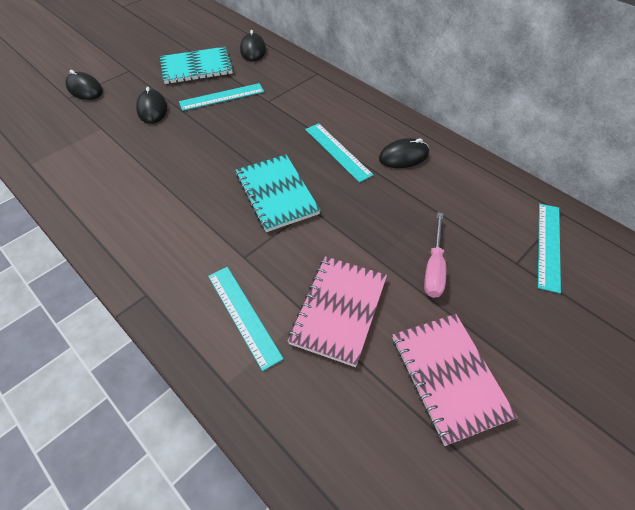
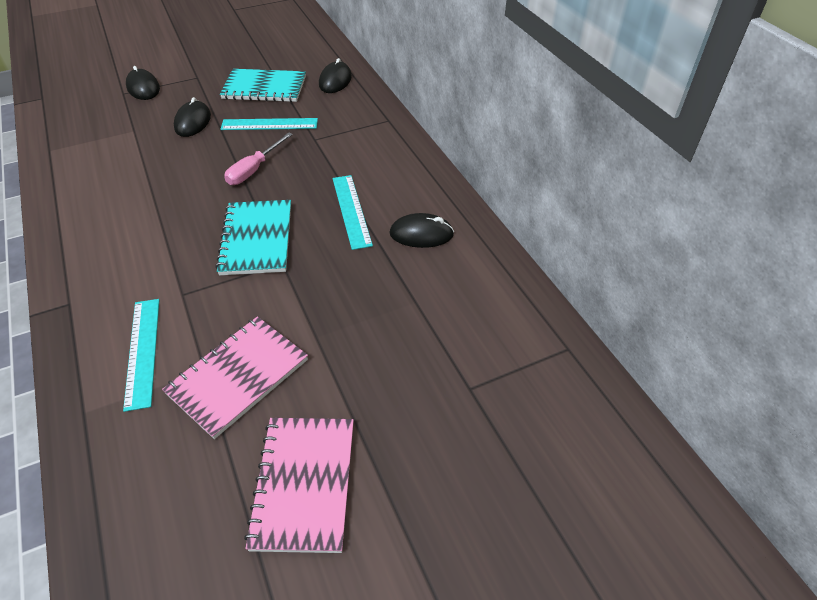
camera: 20 degrees right, 5 degrees down
(434, 267) = (370, 364): pink screwdriver -> pink screwdriver (254, 169)
(548, 245) = (522, 380): turquoise ruler -> none

